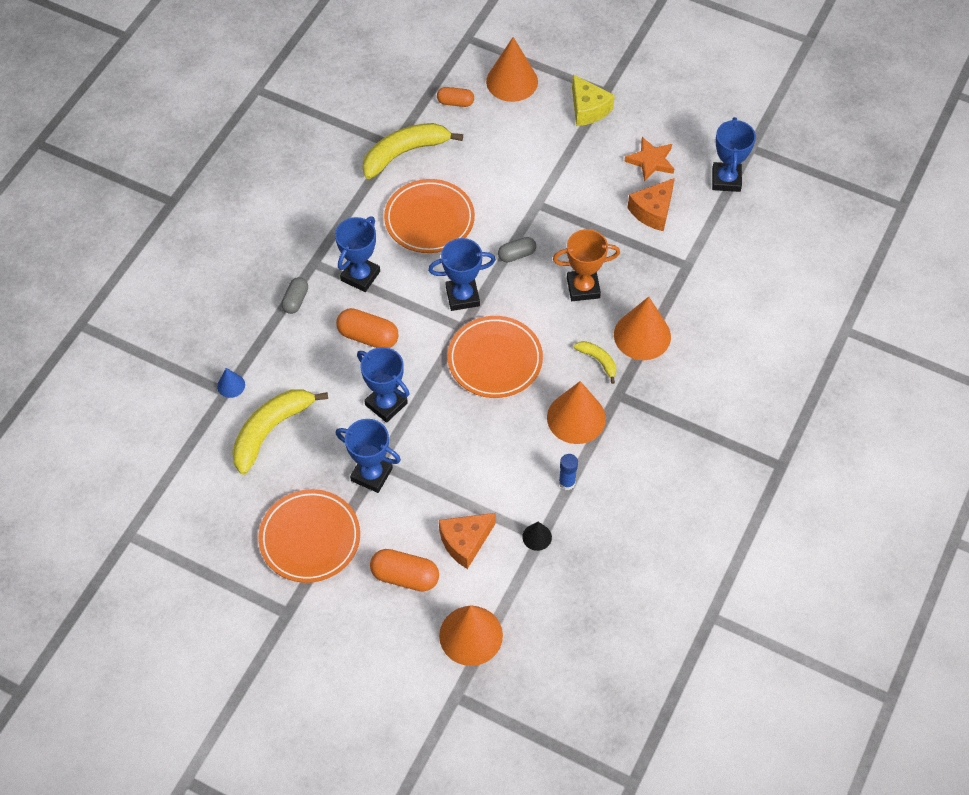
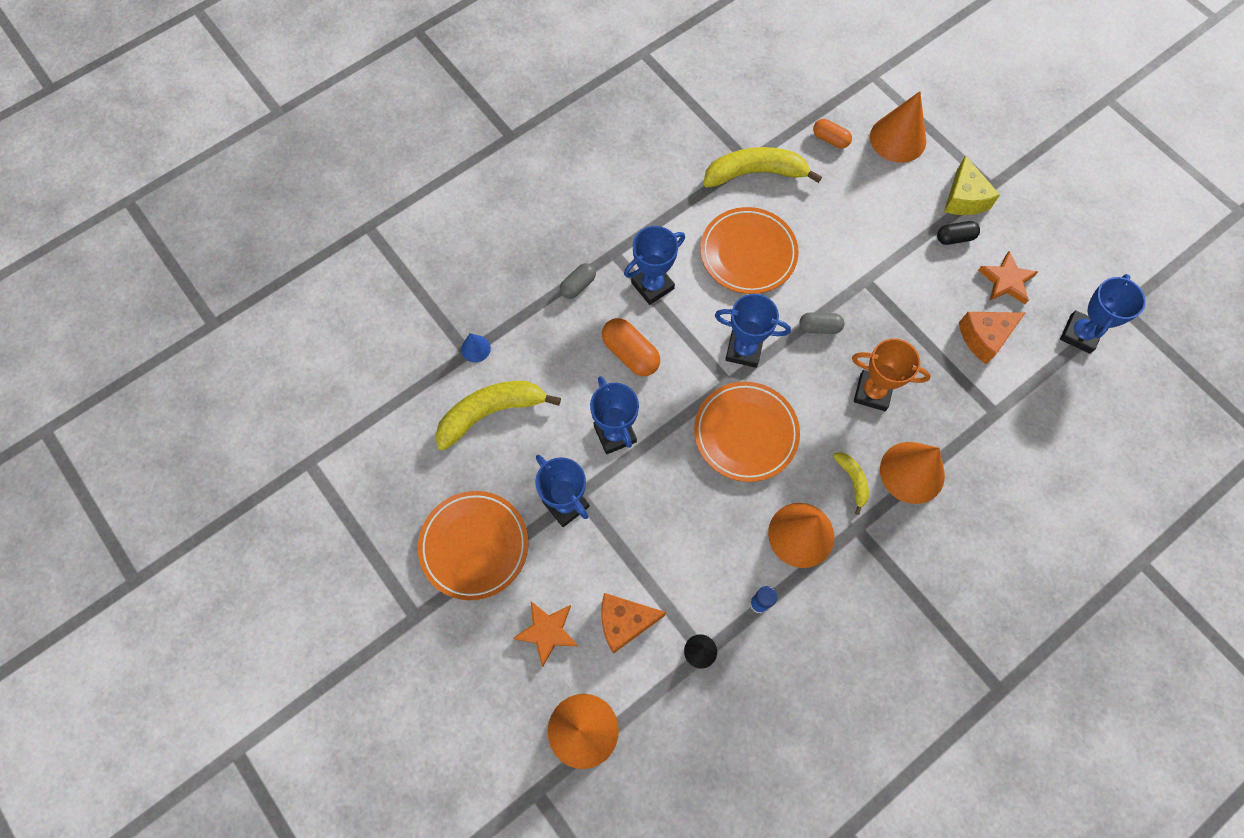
camera: 25 degrees right, 10 degrees up
(405, 576) = (547, 632): orange capsule -> orange star
(594, 143) = (955, 238): none -> black capsule

